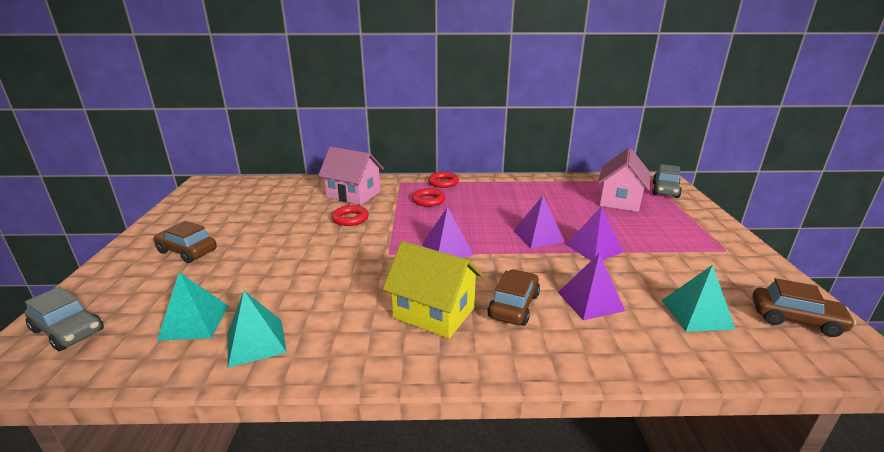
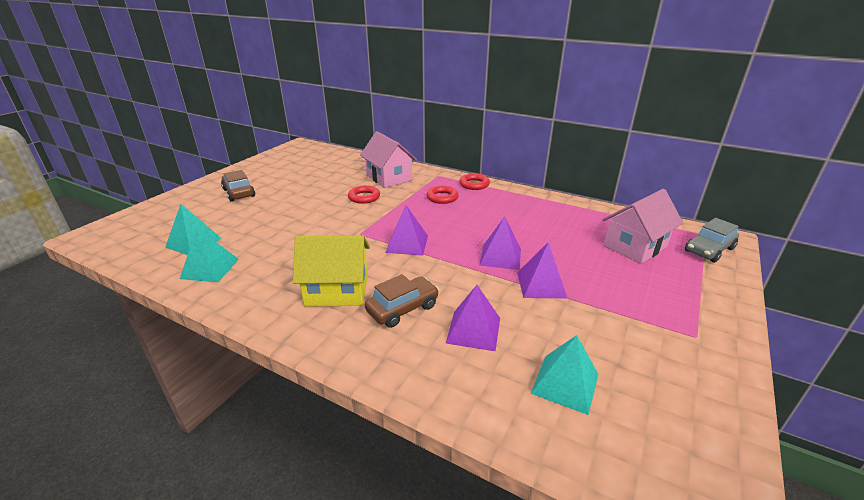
camera: 30 degrees right, 5 degrees up
(68, 330) = (134, 225): grey car -> none
(434, 313) = (337, 291): yellow house -> yellow house turned 60 degrees counterclockwise
(795, 319) = (679, 437): brown car -> none

